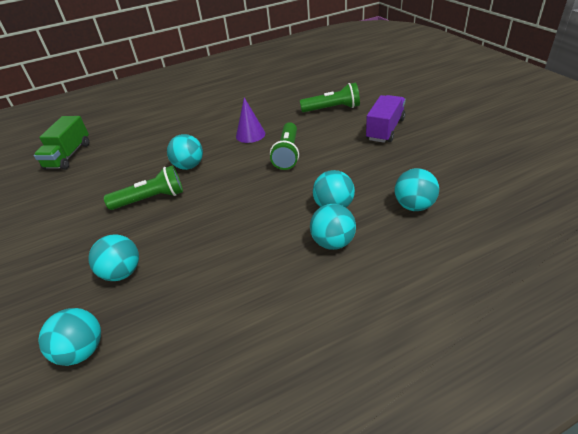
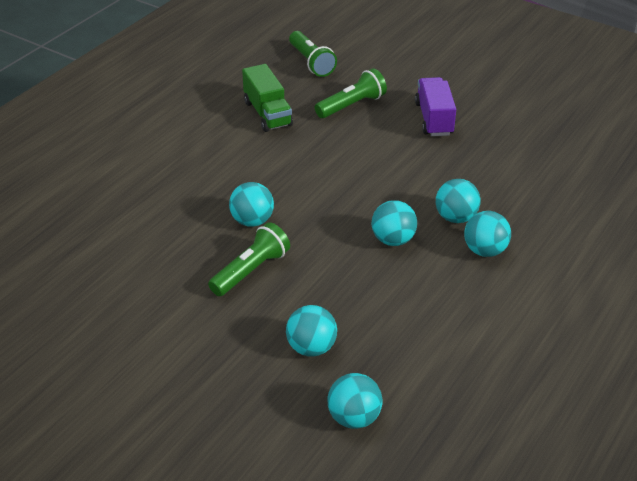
camera: 35 degrees left, 0 degrees up
(68, 155) = (62, 255): green truck -> green truck (267, 113)
(250, 134) = (285, 163): purple cone -> none
(287, 154) = (354, 175): green flashlight -> green flashlight (311, 62)
(414, 206) = (526, 194): turquoise ball -> turquoise ball (393, 240)

